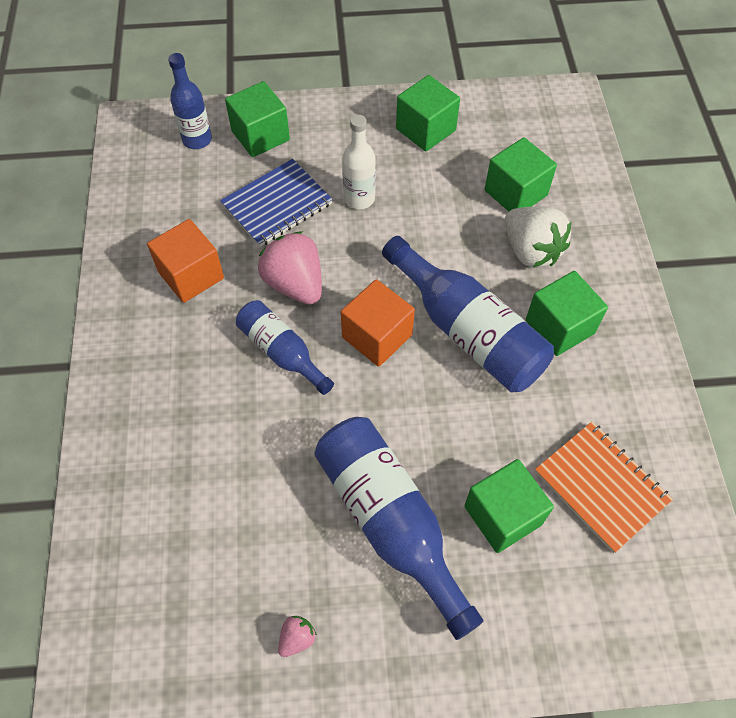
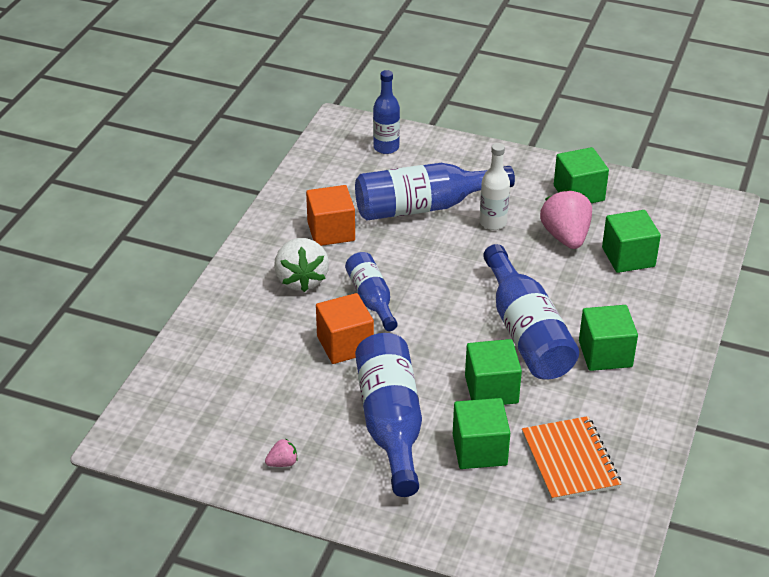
camera: 25 degrees right, 20 degrees down
(260, 135) = (438, 159): green cube -> green cube (491, 389)
(277, 204) = (424, 207): blue notebook -> blue bottle
(295, 284) = (407, 261): pink strawberry -> pink strawberry (565, 237)
(377, 336) = (451, 313): orange cube -> orange cube (345, 344)
(531, 251) = (615, 298): white strawberry -> white strawberry (301, 280)

